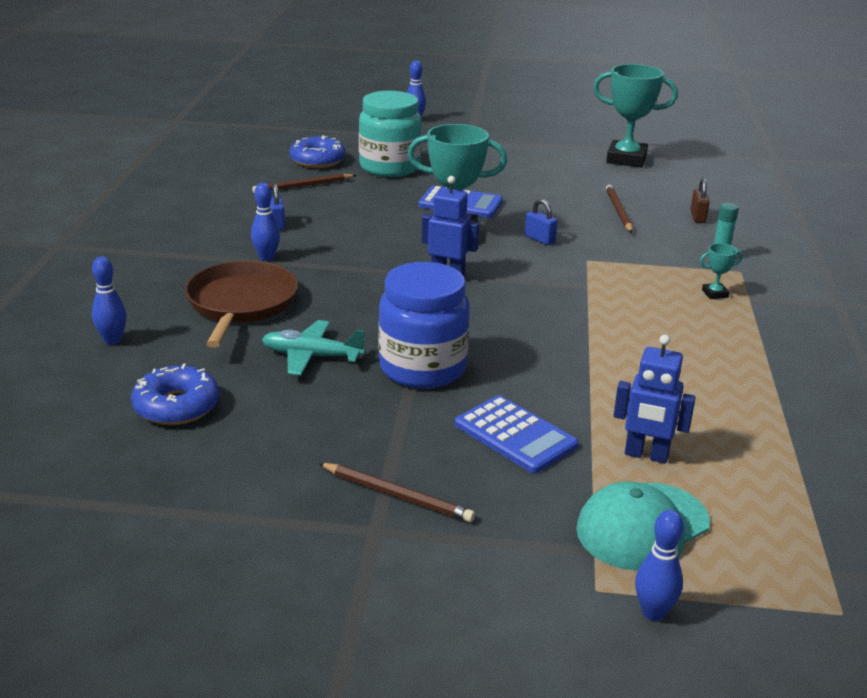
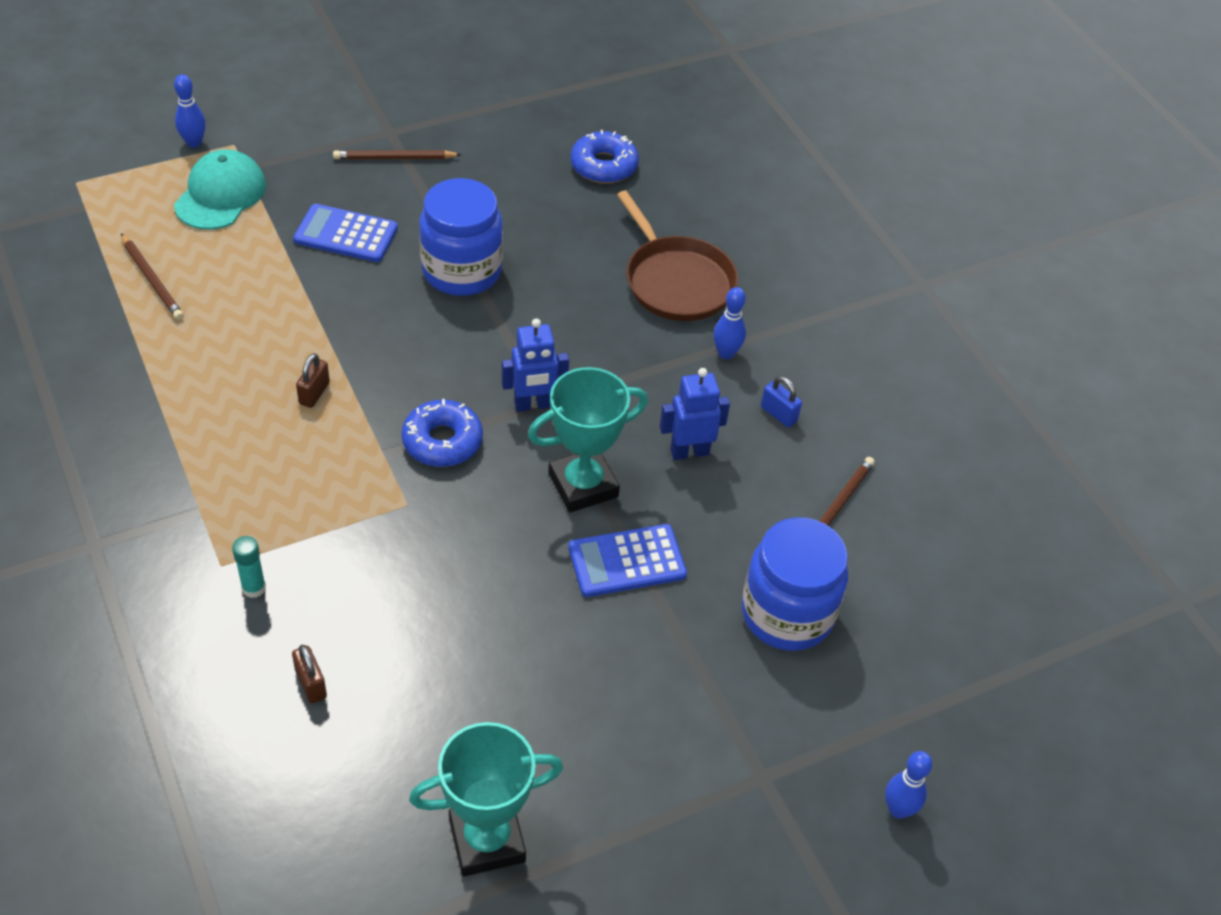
camera: 145 degrees right, 20 degrees up
(112, 340) = (722, 202): blue bowling pin -> none
(311, 356) = (559, 248): turquoise plane -> none
(317, 160) = (888, 583): blue donut -> blue donut (442, 441)
(390, 167) = (787, 614): turquoise jar -> blue jar
(539, 239) = (483, 523): blue padlock -> none
(618, 211) = (422, 645): brown pencil -> brown pencil (152, 279)
(623, 331) = (314, 393): none -> brown padlock
(646, 455) = (238, 253): blue robot -> blue robot (689, 452)
(715, 294) = (240, 501): turquoise trophy -> none

